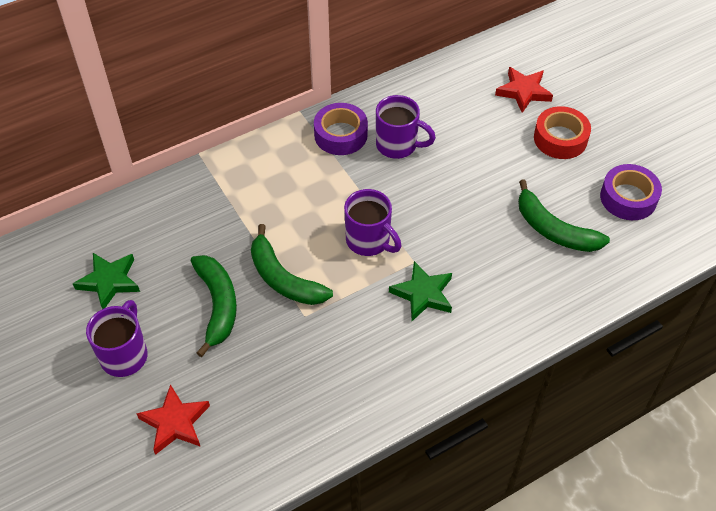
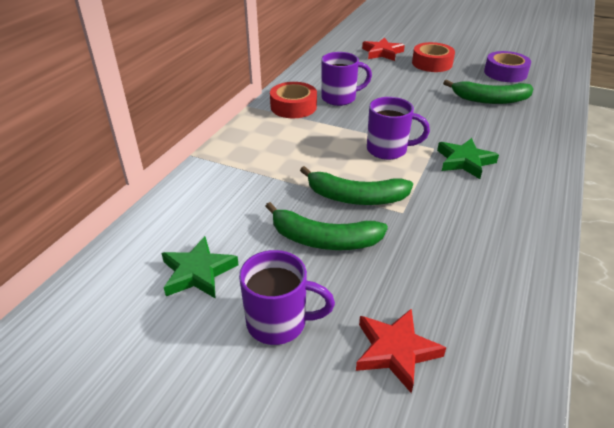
camera: 35 degrees left, 15 degrees down
(125, 355) = (279, 322): purple mug -> purple mug turned 120 degrees clockwise
(218, 305) = (323, 240): green banana -> green banana turned 150 degrees clockwise
(340, 135) = (293, 107): purple tape -> red tape

